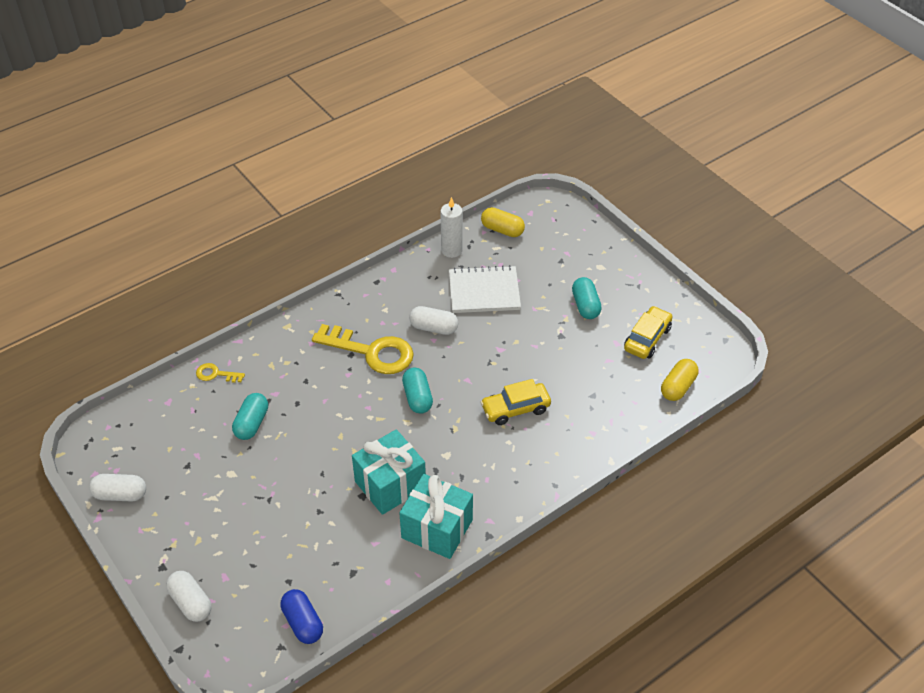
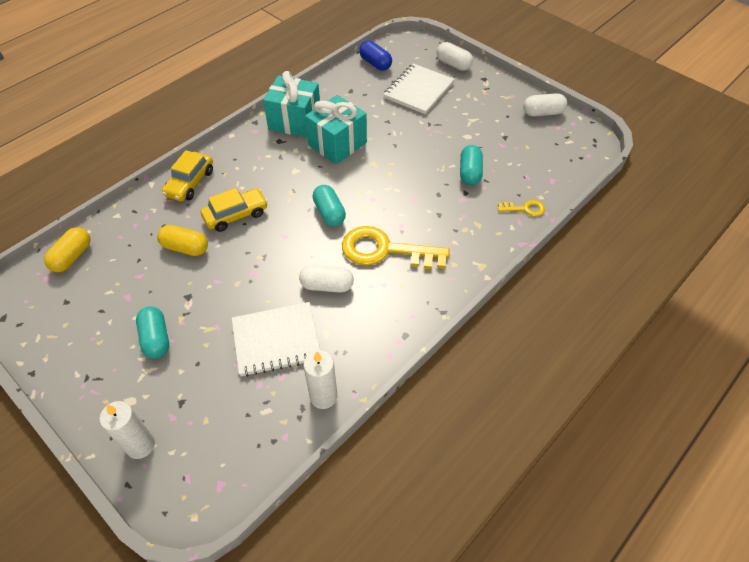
camera: 170 degrees right, 5 degrees up
(260, 558) = (418, 90): none -> white notebook
(502, 230) = (259, 444): yellow capsule -> yellow capsule (185, 248)
(588, 240) = (140, 445): none -> white candle
(647, 338) = (92, 306): yellow car -> yellow car (190, 183)

